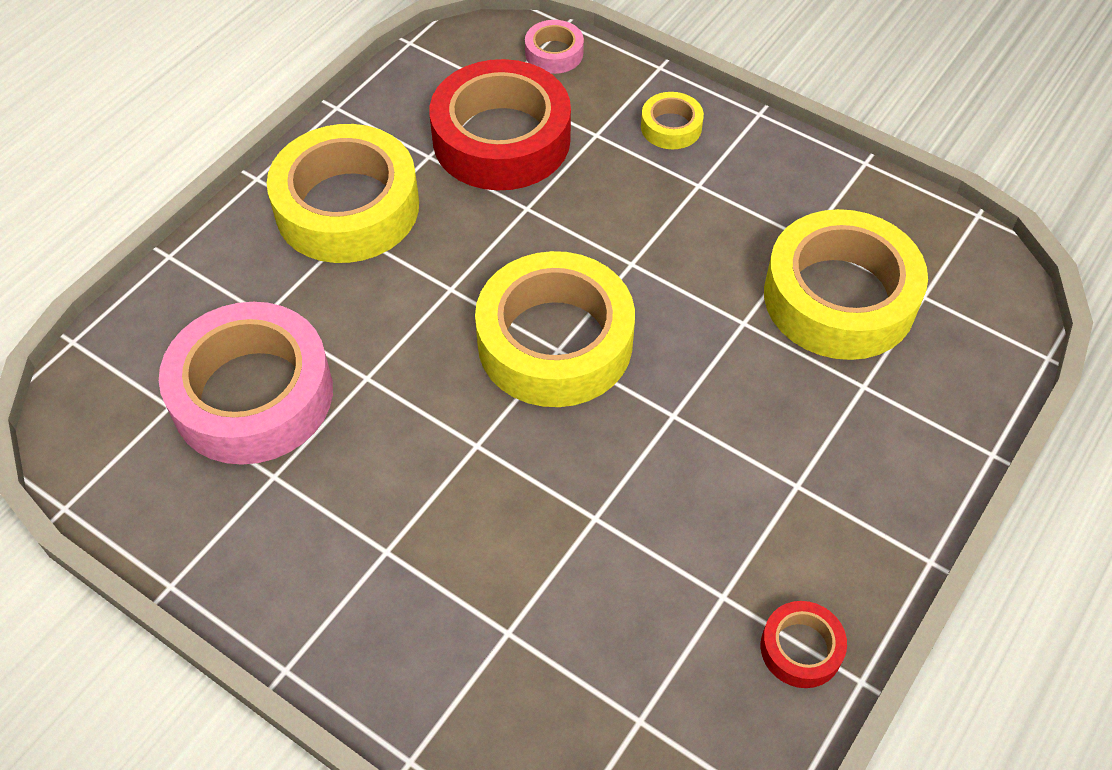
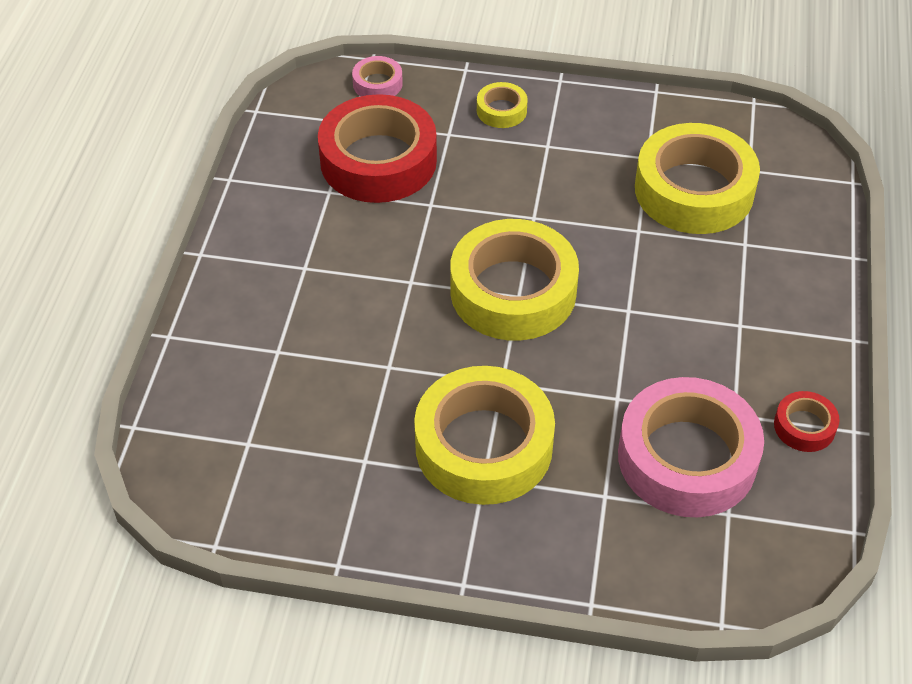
camera: 25 degrees left, 5 degrees down
(253, 395) = (309, 411): pink tape -> pink tape (687, 458)
(347, 207) = (290, 250): yellow tape -> yellow tape (484, 446)

